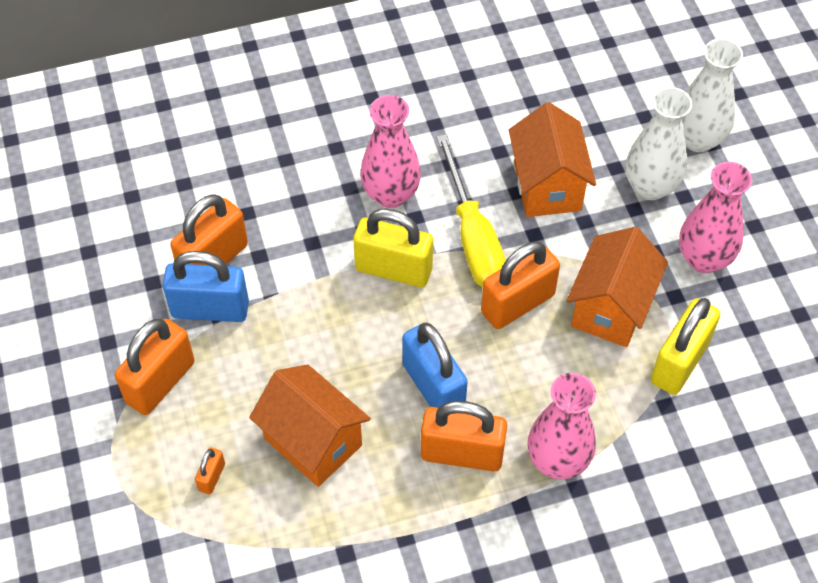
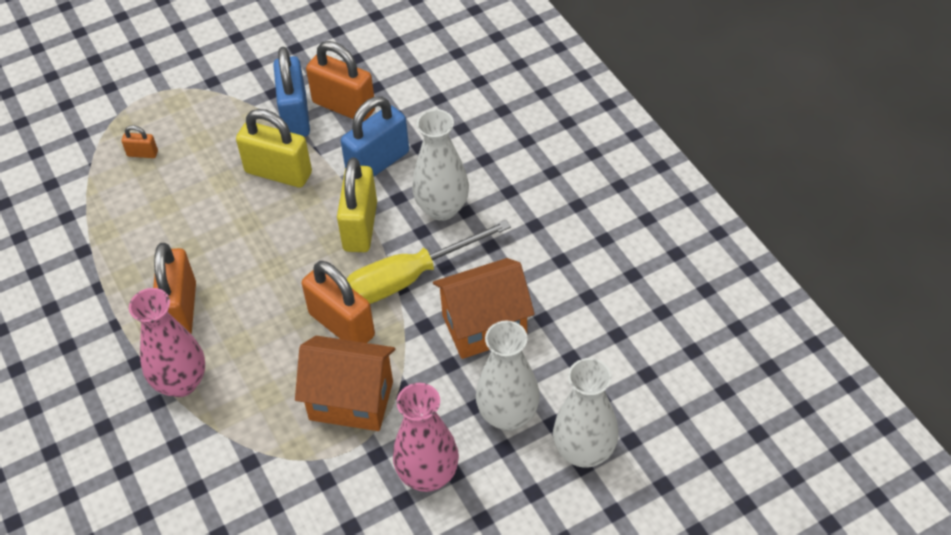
camera: 80 degrees right, 5 degrees down
(160, 382) = (222, 103): orange padlock -> none
(313, 442) = (180, 208): orange house -> none
(391, 194) = (442, 208): pink vase -> white vase
(433, 387) = (244, 278): blue padlock -> blue padlock (378, 163)
(679, 362) = (299, 468): yellow padlock -> yellow padlock (278, 173)

